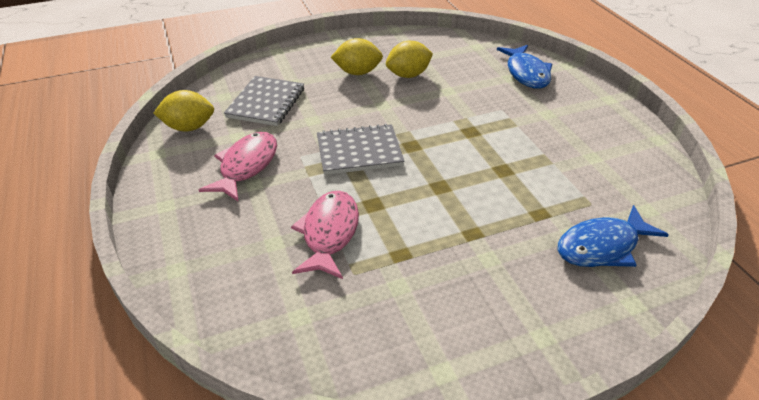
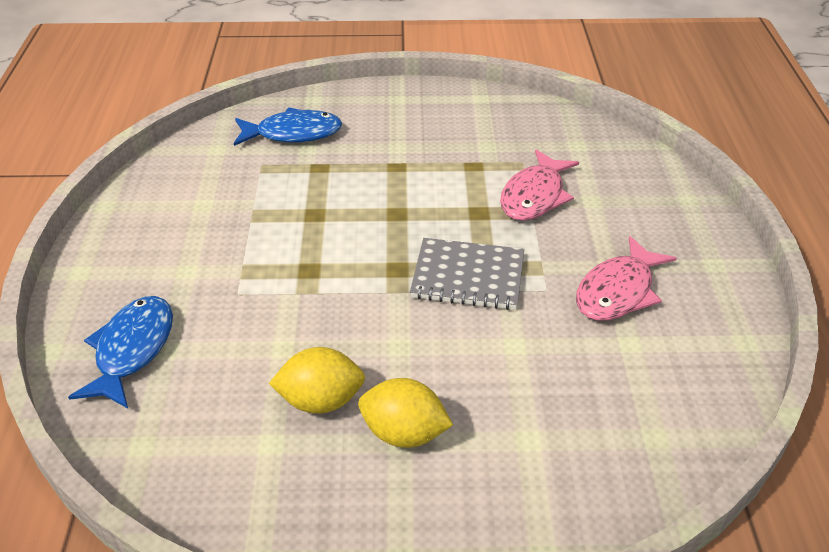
camera: 160 degrees left, 0 degrees up
(189, 127) = (706, 379): yellow lemon -> none
(266, 103) = (581, 399): grey notebook -> none

